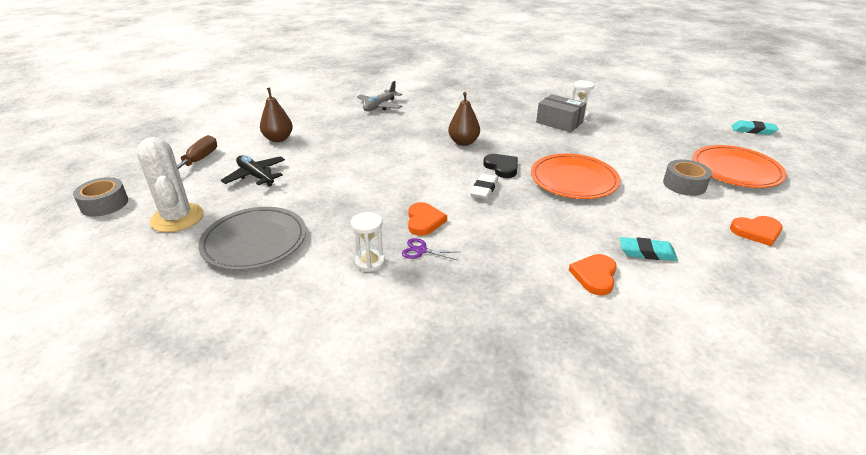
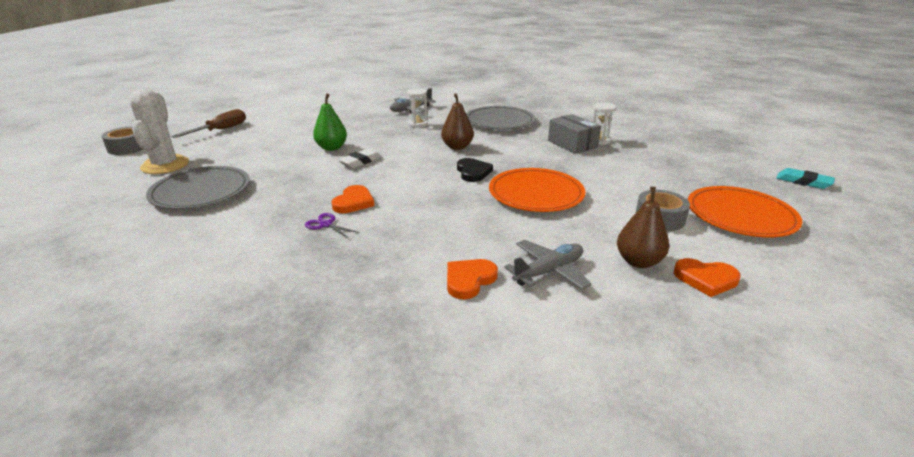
camera: 20 degrees right, 5 degrees down
(256, 176) = (253, 146): black plane -> none
(278, 139) = (300, 122): brown pear -> brown pear (638, 261)
(343, 164) = (332, 148): none -> green pear
(370, 262) = (273, 224): white hourglass -> white hourglass (418, 124)
(476, 108) = (499, 122): none -> grey plate
(484, 189) = (436, 187): white eraser -> white eraser (360, 161)
(646, 252) = (549, 271): turquoise eraser -> grey plane

